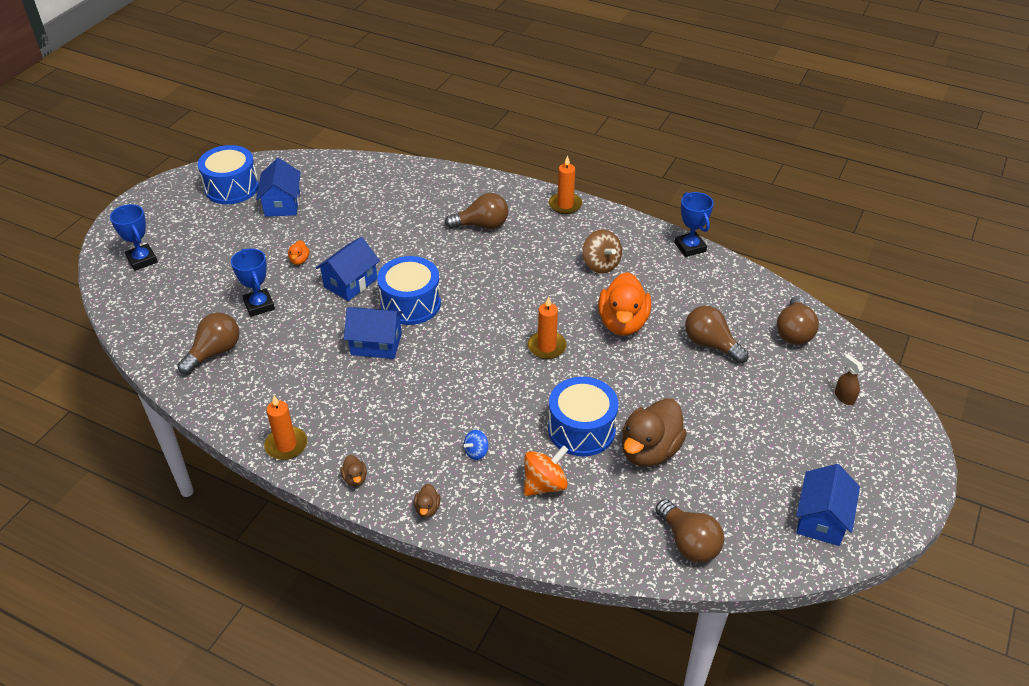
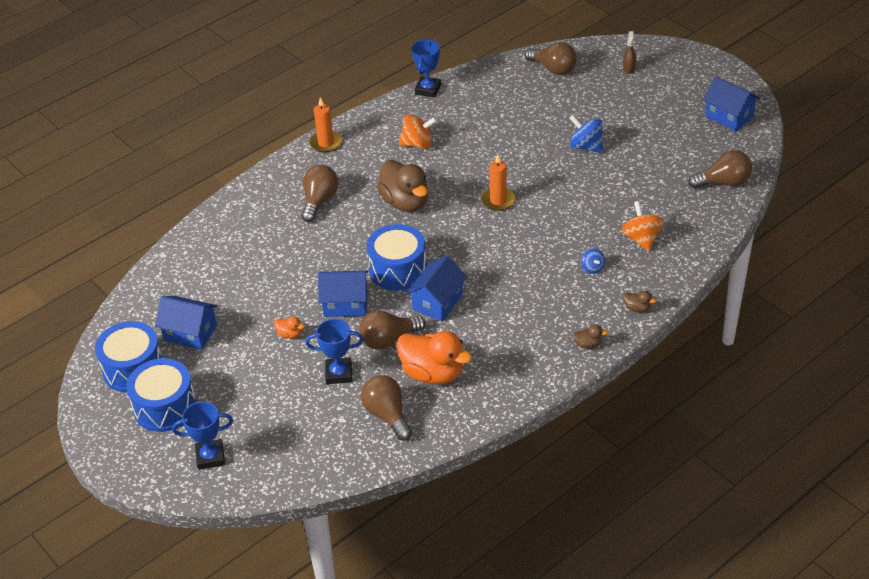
camera: 65 degrees left, 0 degrees up
(286, 445) = (530, 381): orange candle -> none
(350, 283) = (345, 304): blue house -> blue house turned 60 degrees counterclockwise
(581, 429) = (596, 205): blue drum -> blue drum (165, 407)
(600, 264) = (418, 144): brown spinning top -> orange spinning top
(623, 323) = (494, 151): orange duck -> orange duck (433, 373)
(649, 451) = (634, 176): brown duck -> brown duck (405, 202)
(676, 394) = (586, 146): none -> blue spinning top
(690, 247) = (428, 89): blue trophy -> blue trophy turned 75 degrees counterclockwise
(711, 344) = (543, 113): brown light bulb -> brown light bulb (388, 340)
(844, 397) = (629, 69): brown spray bottle -> brown spray bottle turned 105 degrees clockwise

